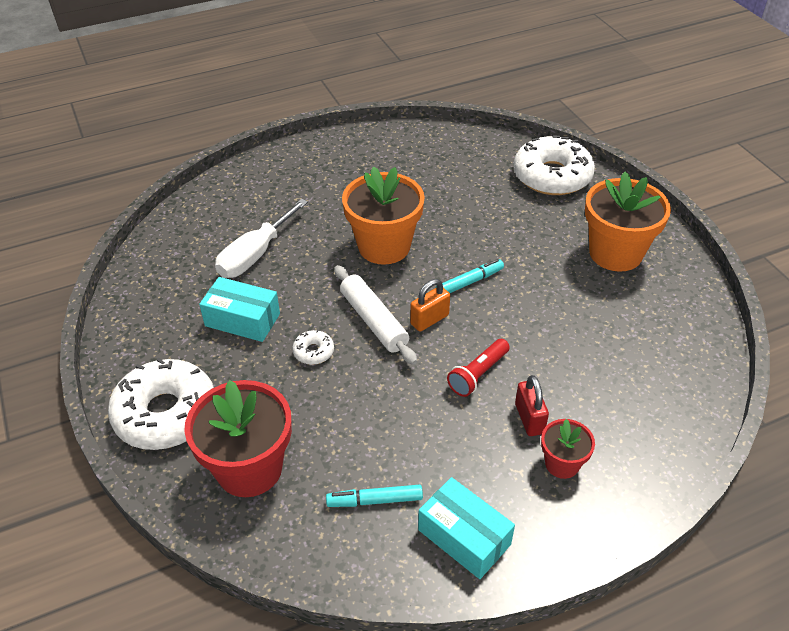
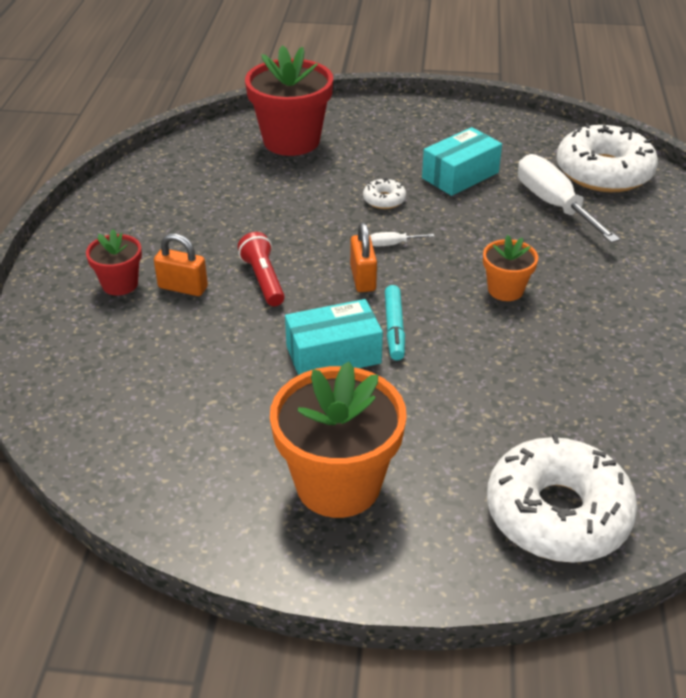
camera: 120 degrees right, 5 degrees down
(166, 413) = (382, 120): white donut -> white donut (603, 172)
(374, 321) = (393, 244): white rolling pin -> white screwdriver
(375, 500) = (201, 182): turquoise marker -> none
(384, 246) = (505, 290): orange flower pot -> orange flower pot, size x0.52
(464, 537) = (124, 209): turquoise box -> turquoise box (333, 355)
(529, 418) = (183, 288): red padlock -> orange padlock

